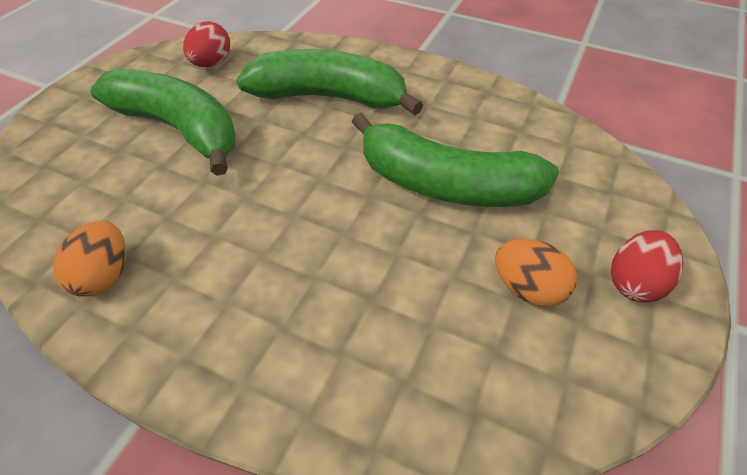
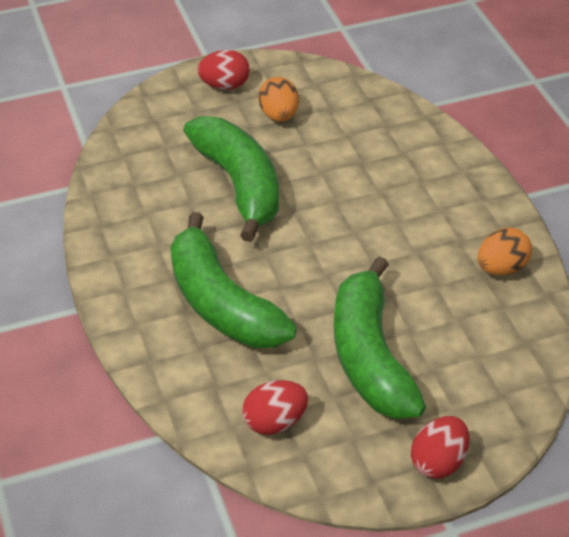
camera: 135 degrees left, 5 degrees down
(74, 101) = (438, 462): none -> red egg

